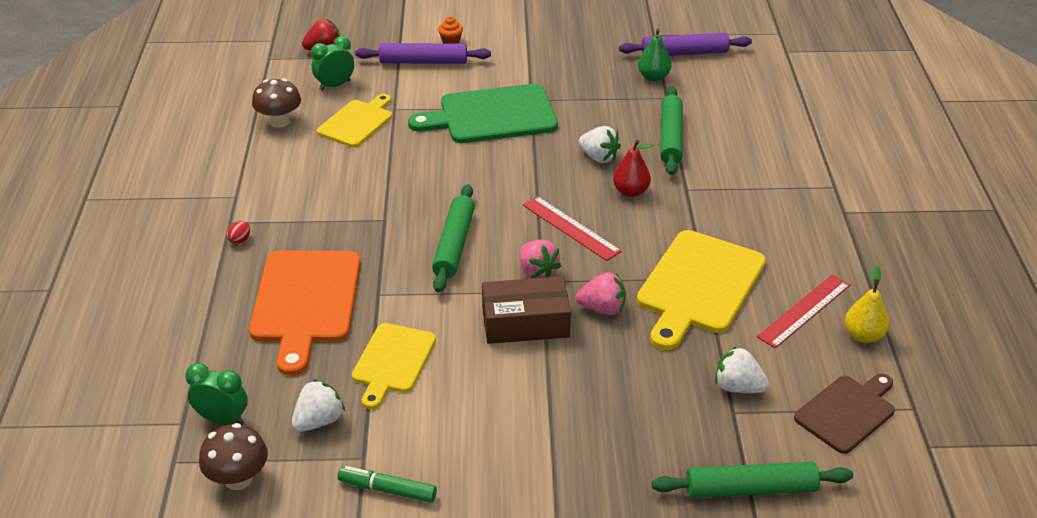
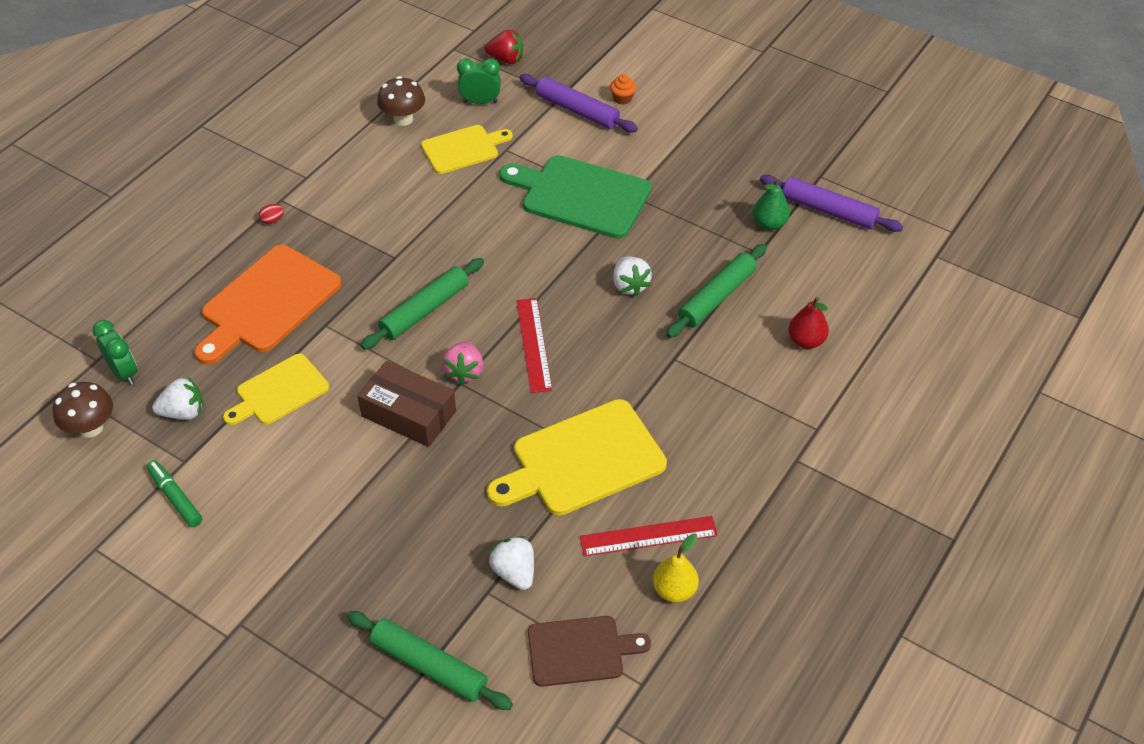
camera: 35 degrees right, 10 degrees up
(602, 308) = (481, 436): pink strawberry -> none
(630, 192) = (621, 335): red pear -> red pear (806, 341)

